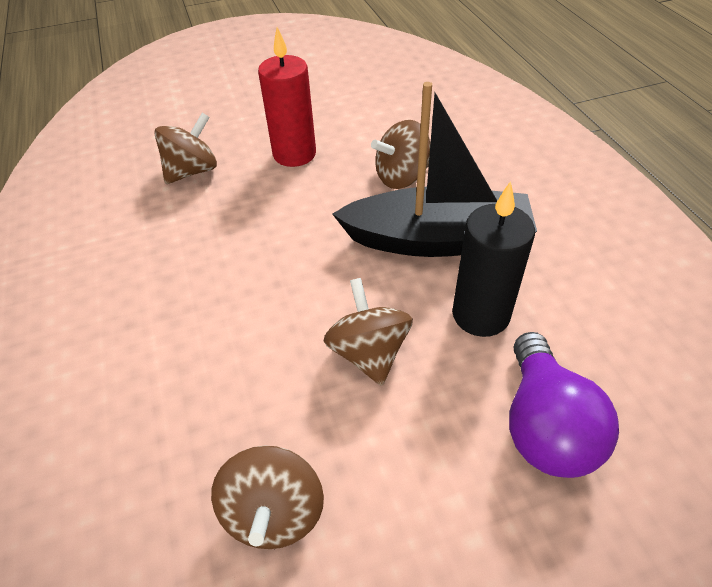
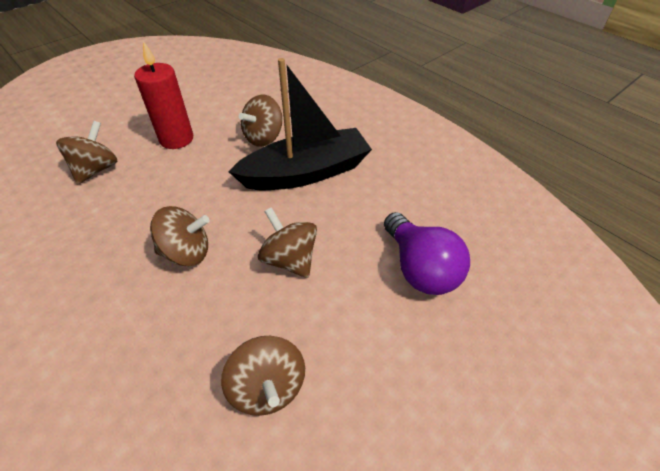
camera: 25 degrees left, 0 degrees up
(249, 303) = (186, 252): none -> brown spinning top
(480, 314) = (354, 213): black candle -> none

